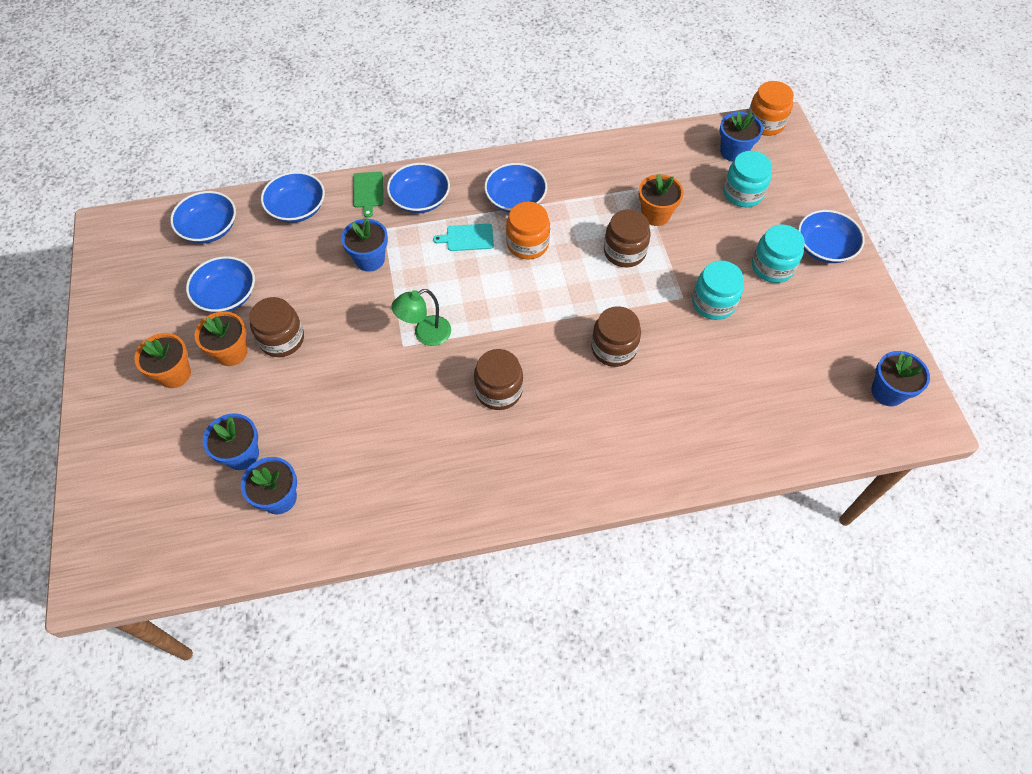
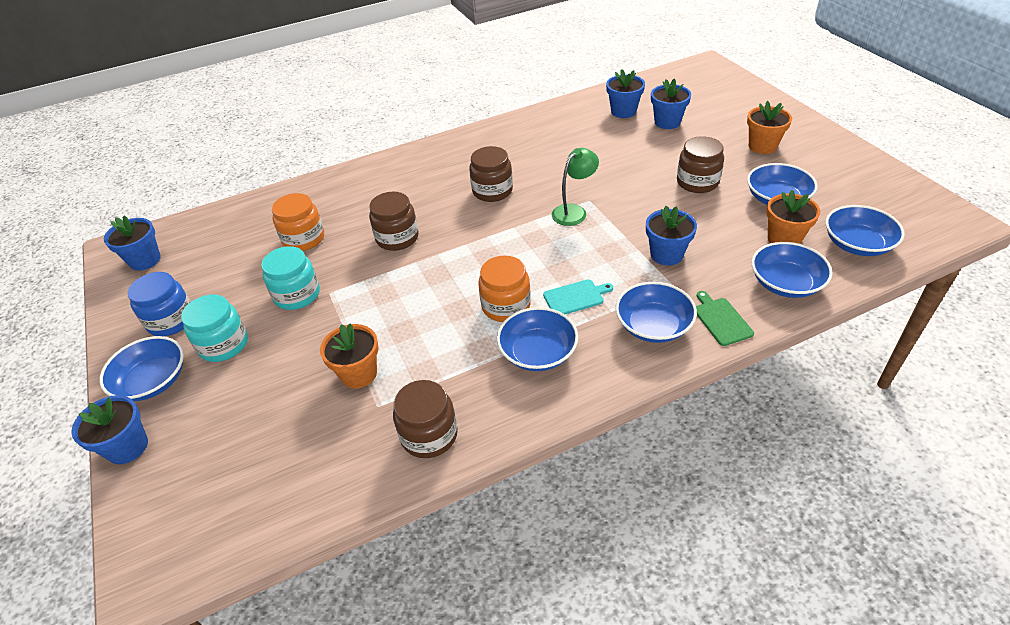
camera: 170 degrees right, 15 degrees down
(231, 352) = (731, 166): orange flower pot -> orange flower pot (784, 239)
(624, 252) = (394, 323): brown jar -> brown jar (429, 435)
(733, 152) = (239, 499): blue flower pot -> blue flower pot (127, 447)
(743, 193) = (239, 431): turquoise jar -> none
(765, 123) = (174, 573): orange jar -> orange jar (303, 239)
(829, 304) = (171, 320): none -> blue jar

